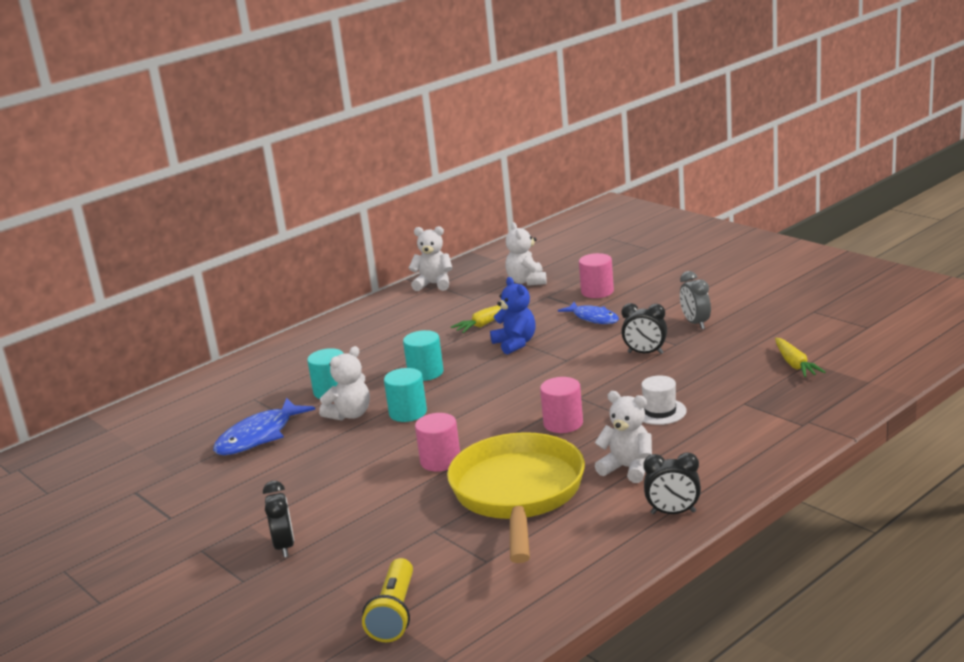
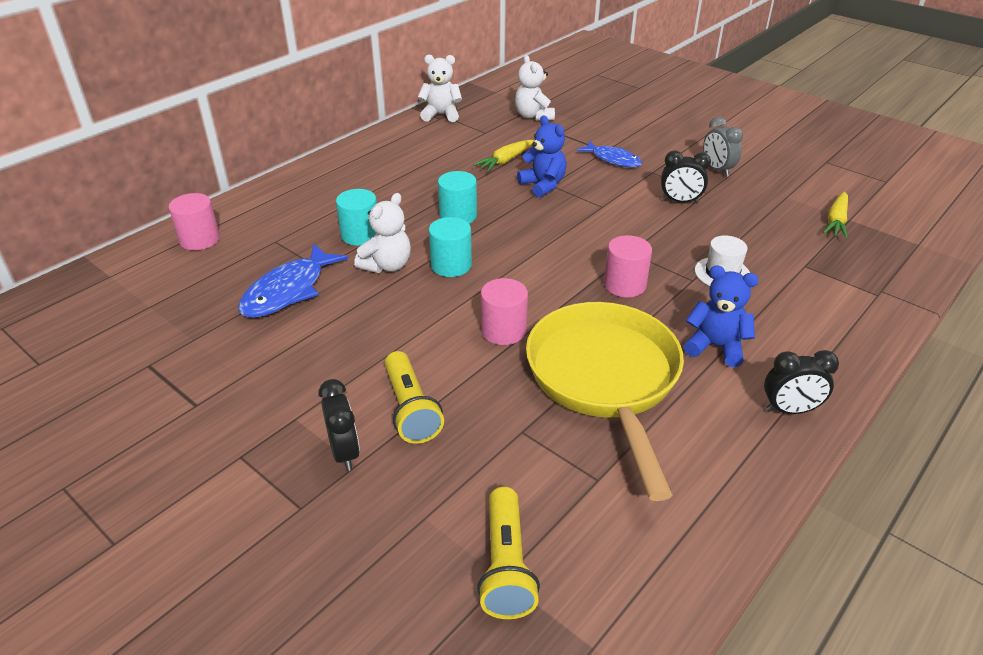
camera: 10 degrees left, 15 degrees up
(345, 517) = (411, 409): none -> yellow flashlight
(597, 292) = (607, 130): pink cylinder -> pink cylinder (200, 239)
(628, 468) = (715, 346): white teddy bear -> blue teddy bear
(795, 364) = (836, 221): yellow carrot -> yellow carrot turned 45 degrees clockwise

